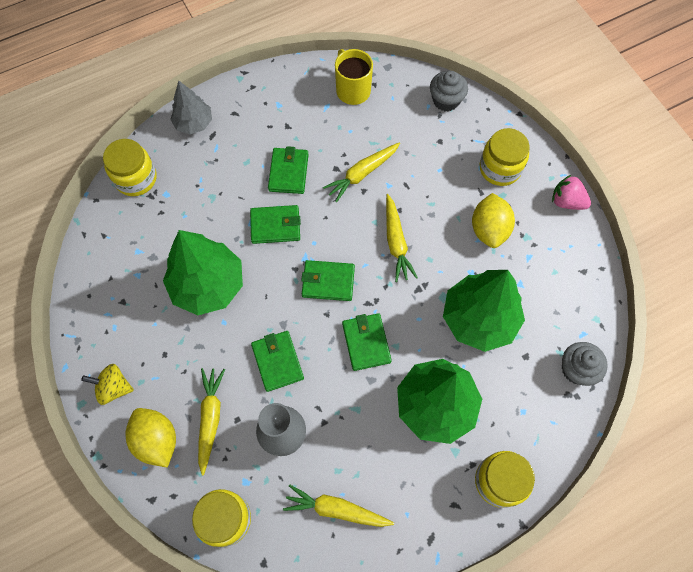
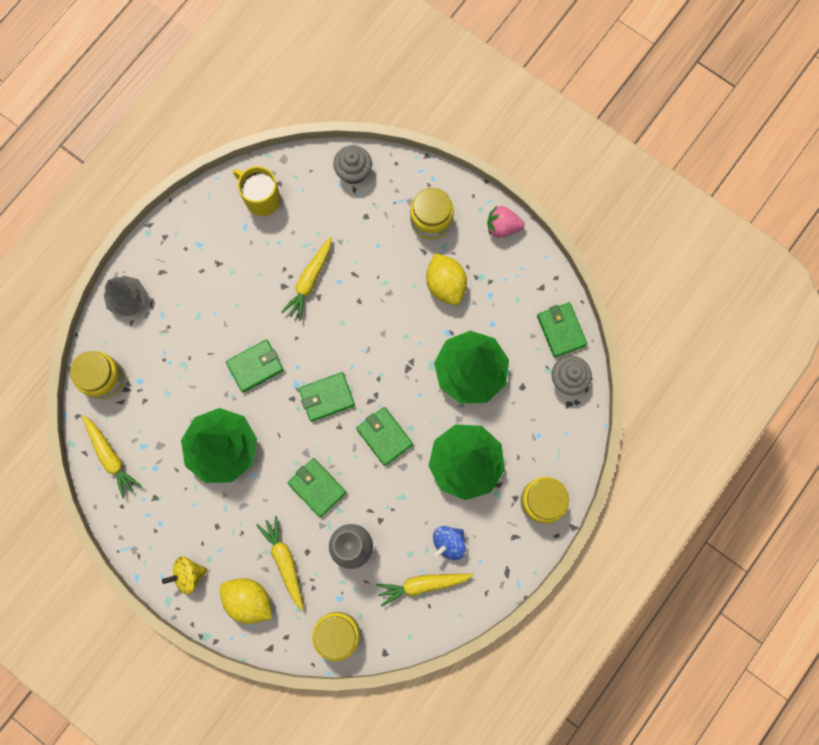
camera: 25 degrees left, 10 degrees up
(288, 172) = (242, 309): green wallet -> green wallet (561, 330)
(383, 478) = (448, 543): none -> blue spinning top
(396, 242) = (369, 333): yellow carrot -> yellow carrot (110, 457)

